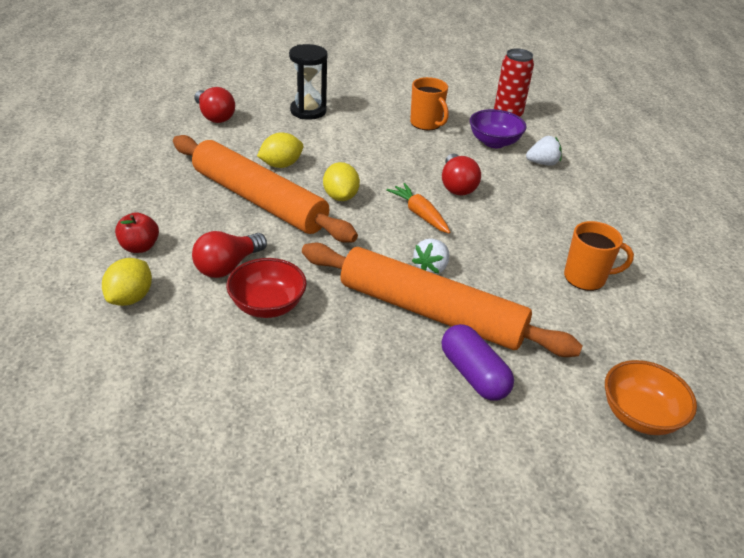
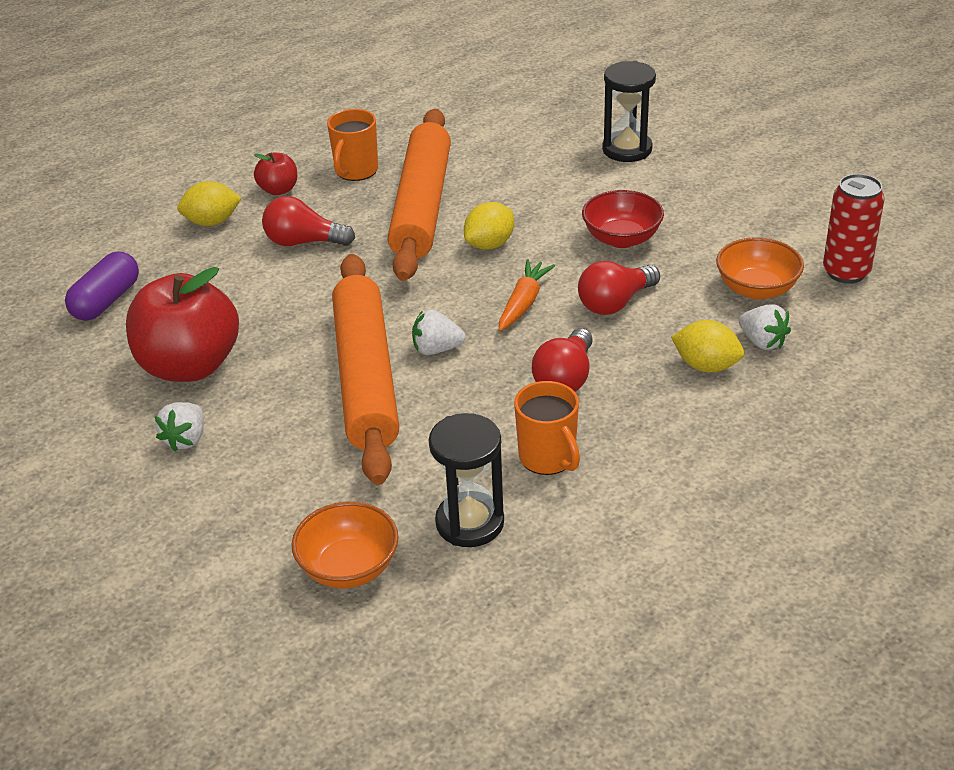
camera: 60 degrees right, 0 degrees up
(214, 116) = (531, 110): red light bulb -> red light bulb (565, 378)
(267, 305) = (274, 287): red bowl -> red bowl (621, 238)
(281, 165) = (498, 187): yellow lemon -> yellow lemon (706, 366)
(318, 396) = (190, 366): none -> red apple
(415, 440) = (186, 439): none -> white strawberry
(426, 124) = (723, 228): orange mug -> orange mug (356, 171)
(473, 374) = (302, 439): purple capsule -> purple capsule (106, 301)
(494, 142) = (756, 289): purple bowl -> orange bowl
(627, 338) = (470, 523): none -> black hourglass

